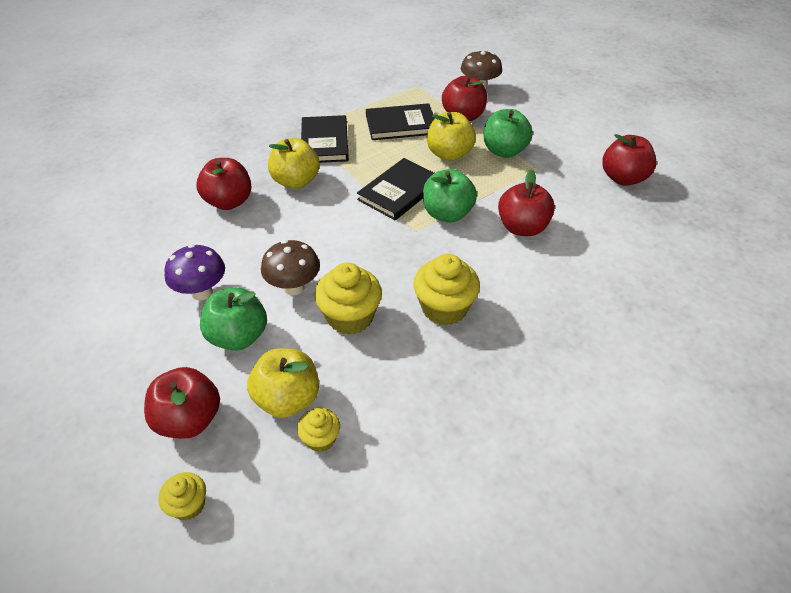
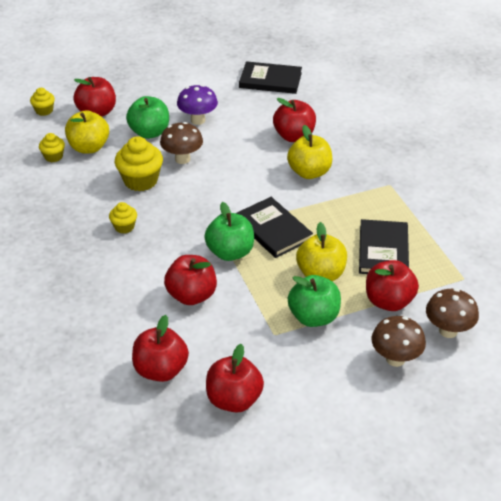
camera: 105 degrees right, 5 degrees down
(324, 142) = (365, 195): black book -> black book (270, 80)
(444, 308) = (124, 227): yellow cupcake -> yellow cupcake, size x0.56
(523, 108) = (395, 359): none -> brown mushroom
(625, 226) = (161, 370): none -> red apple

